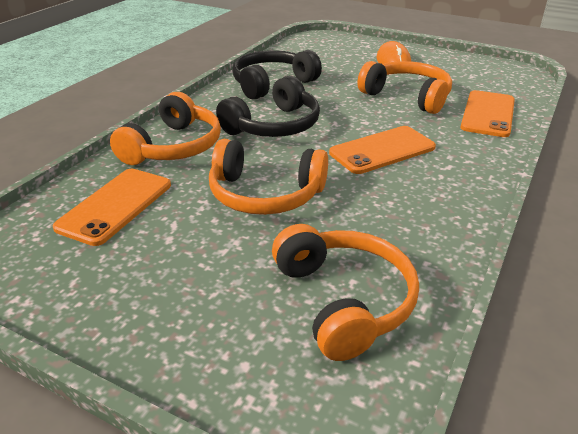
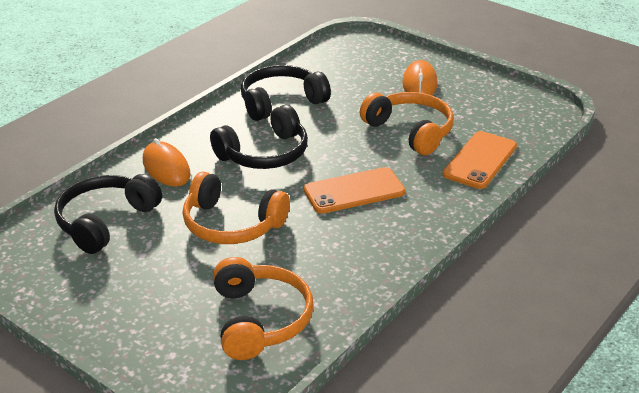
camera: 10 degrees right, 0 degrees up
(115, 206) = (105, 221): orange phone -> black headphones
(173, 147) = (166, 168): orange headphones -> orange mouse

